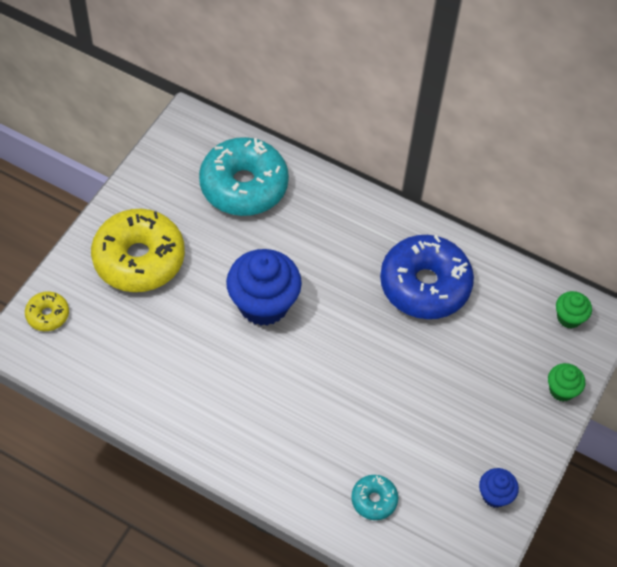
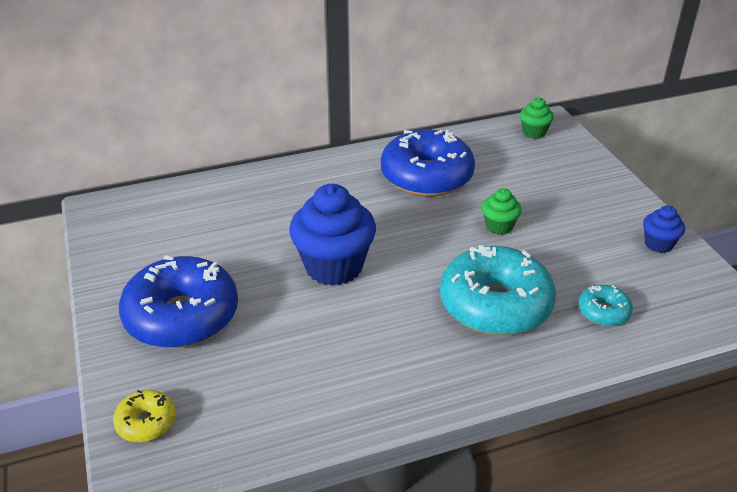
camera: 45 degrees left, 20 degrees down
(139, 259) = (182, 316): yellow donut -> blue donut
(244, 185) = (207, 213): turquoise donut -> turquoise donut (495, 305)
(561, 390) = (592, 166): green cupcake -> green cupcake (499, 226)

